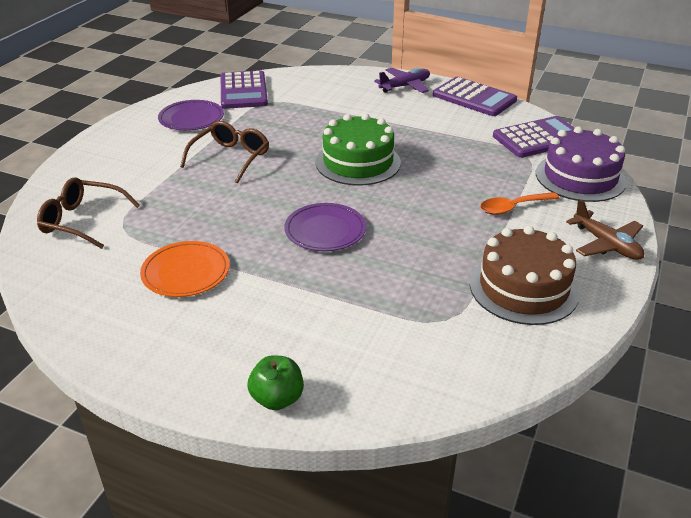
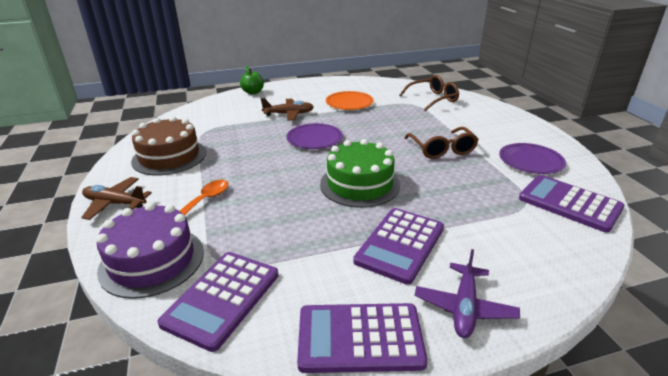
camera: 140 degrees right, 5 degrees down
(296, 294) = (289, 114): none -> brown plane
(394, 118) = (400, 245): none -> purple calculator

